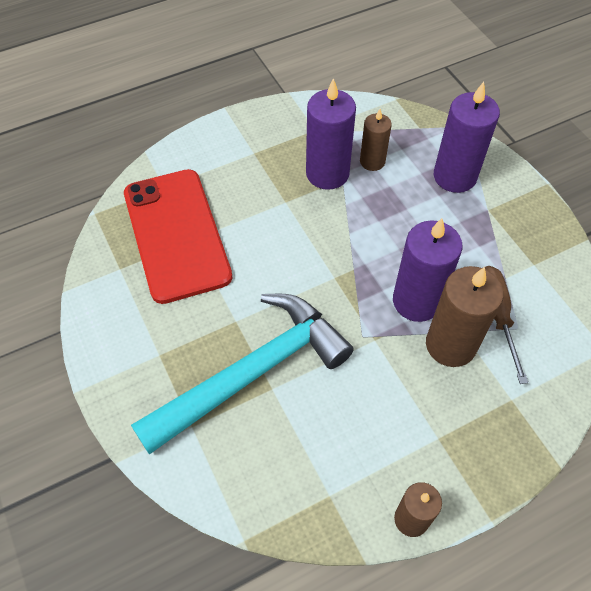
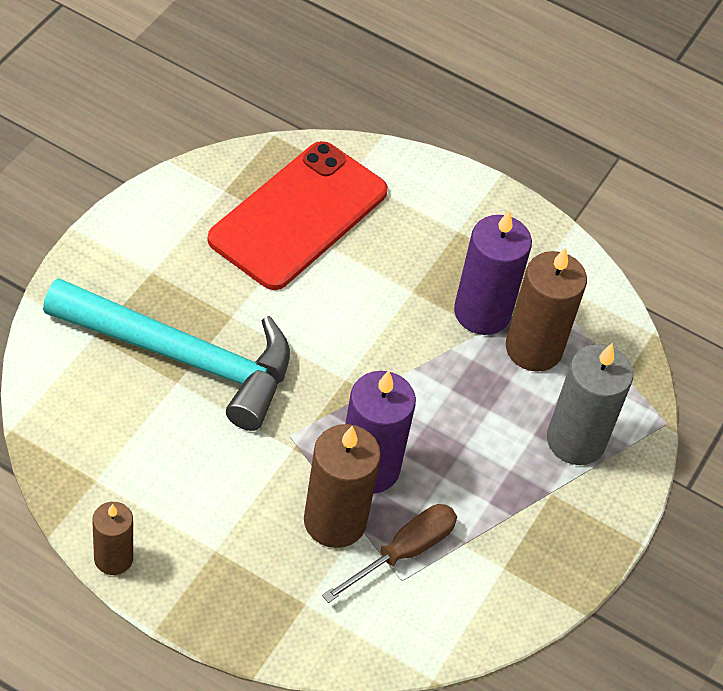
camera: 50 degrees right, 5 degrees down
(372, 161) = (533, 348): brown candle -> brown candle, size x1.68
(454, 176) = (575, 440): purple candle -> grey candle

